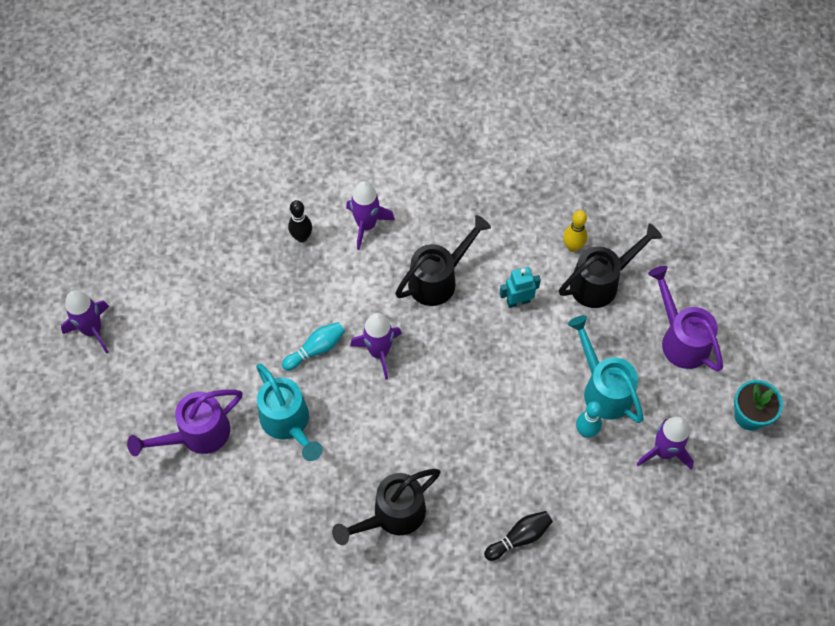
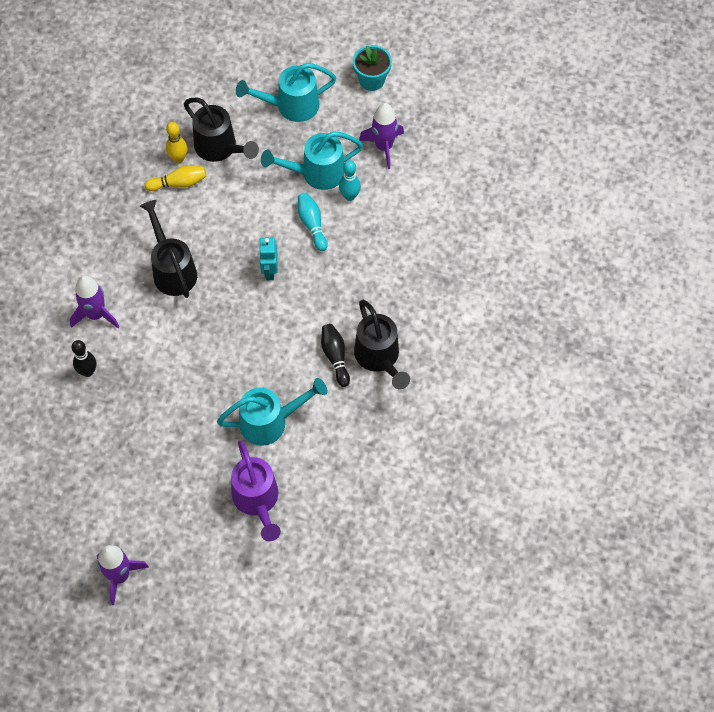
camera: 75 degrees left, 0 degrees up
(316, 349) = (206, 384): turquoise bowling pin -> turquoise bowling pin (312, 224)
(379, 352) = (226, 333): purple rocket -> none
(518, 301) = (215, 214): turquoise robot -> turquoise robot (269, 271)
(519, 537) = (425, 268): black bowling pin -> black bowling pin (335, 357)
(543, 255) = (178, 183): none -> yellow bowling pin
(600, 282) = (219, 148): black watering can -> black watering can turned 150 degrees clockwise
(681, 339) = (291, 106): purple watering can -> turquoise watering can

